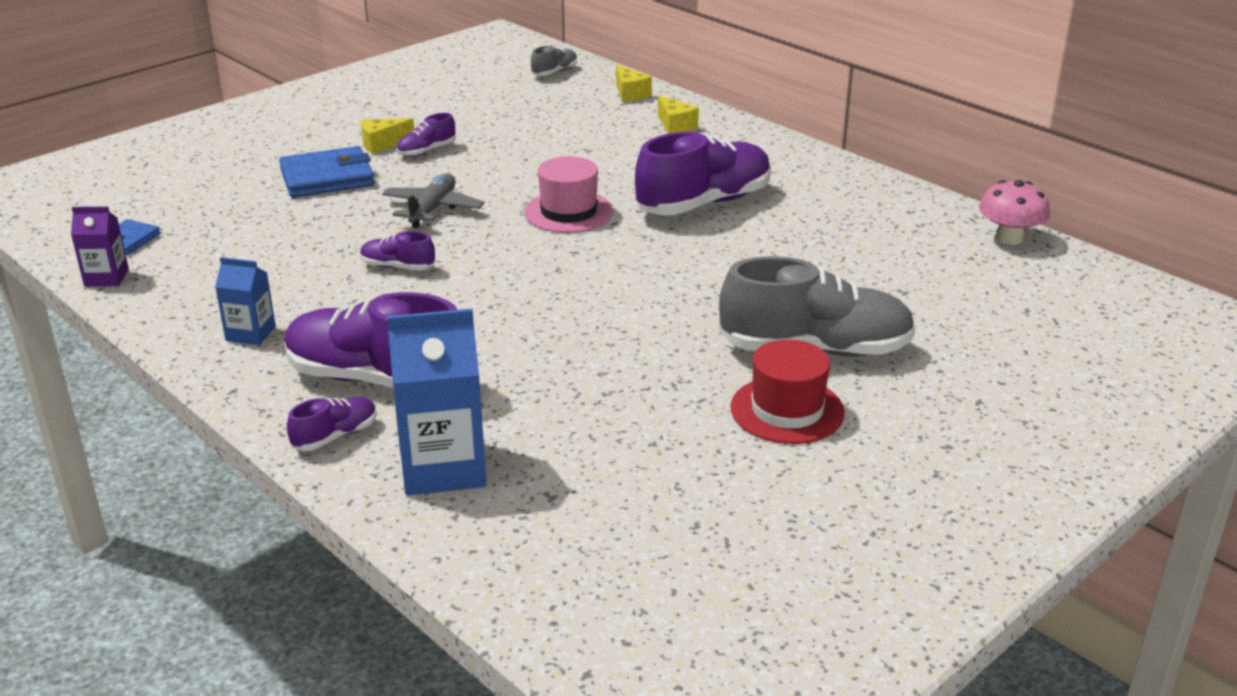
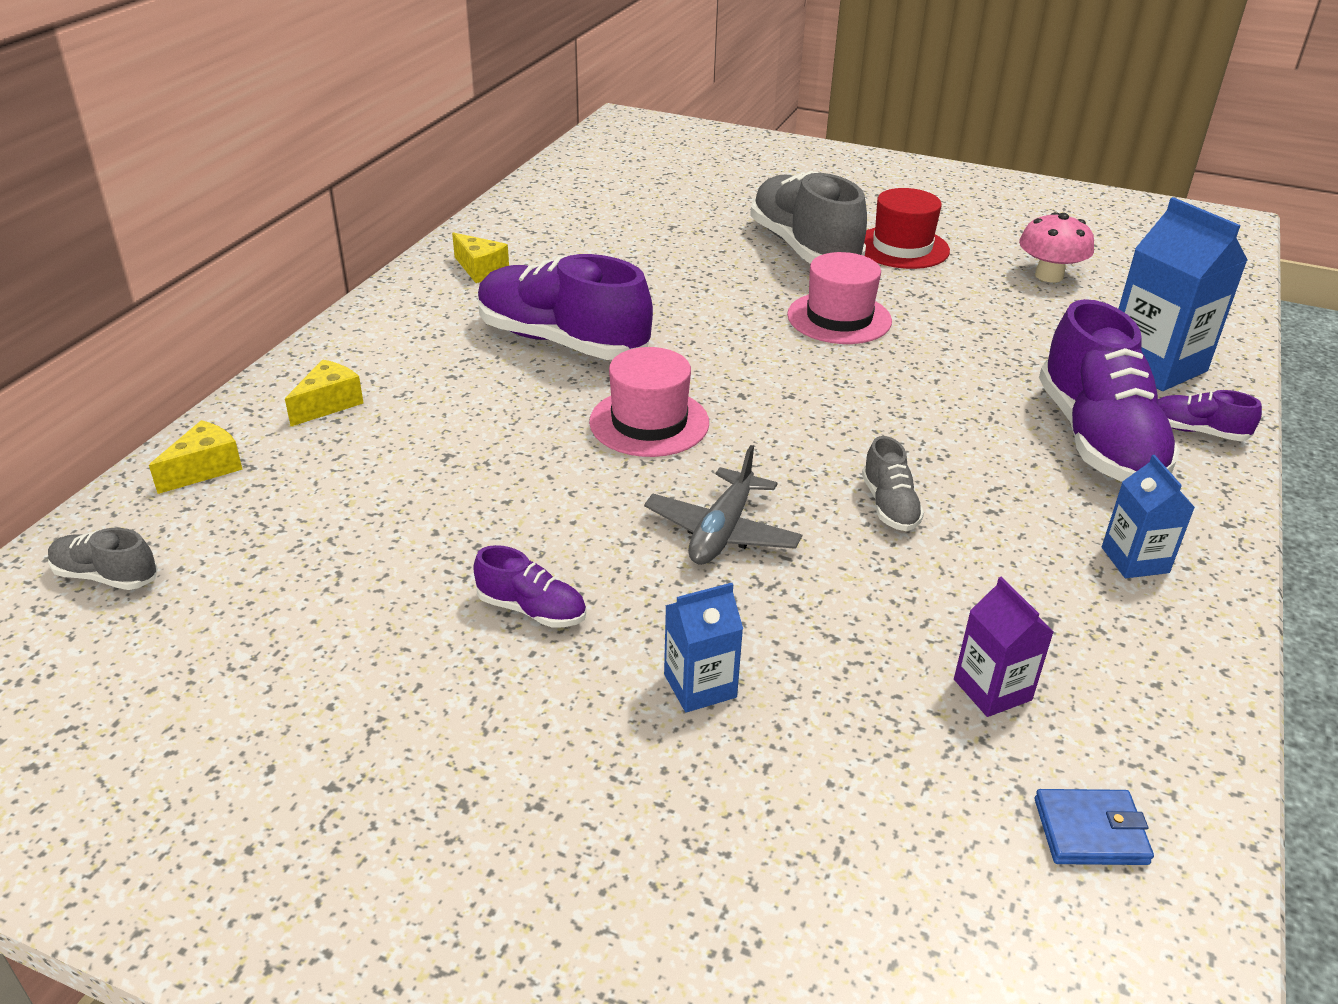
camera: 115 degrees left, 5 degrees up
(106, 278) = (1195, 783): purple carton -> purple carton (992, 690)
(327, 178) = (700, 686): blue wallet -> blue carton
(382, 144) = (531, 674): yellow cheese -> yellow cheese (480, 270)
(397, 267) = (889, 506): purple shoe -> grey shoe
(433, 209) = (722, 531): grey plane -> grey plane turned 60 degrees counterclockwise
(659, 325) = (839, 318): none -> pink hat
(1009, 238) = (533, 195): pink mushroom -> pink mushroom (1049, 276)

